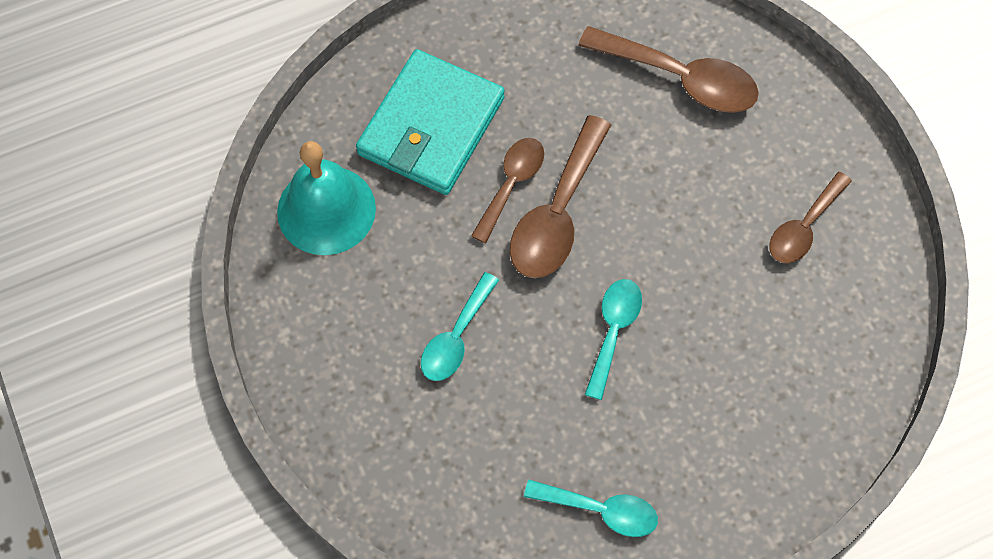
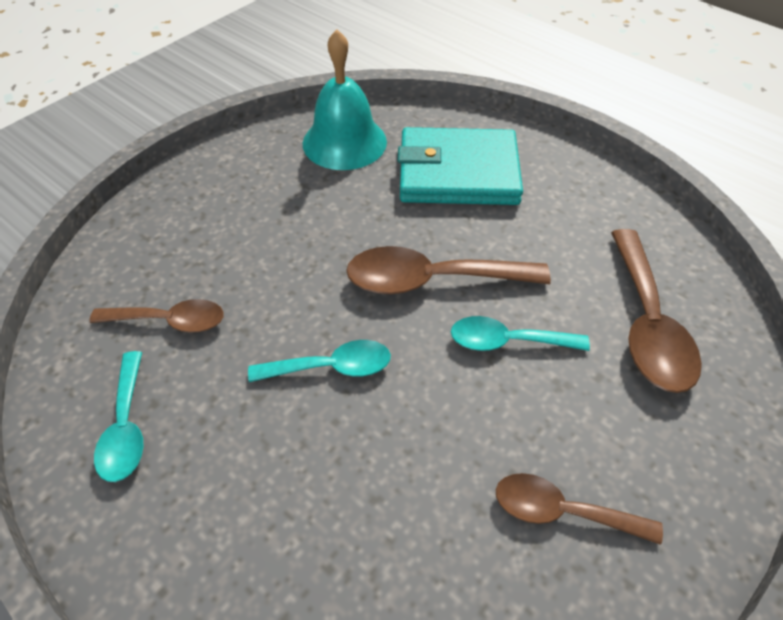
camera: 65 degrees right, 15 degrees down
(456, 337) = (270, 253): turquoise spoon -> turquoise spoon (508, 341)
(511, 185) = (439, 239): brown spoon -> brown spoon (169, 321)

